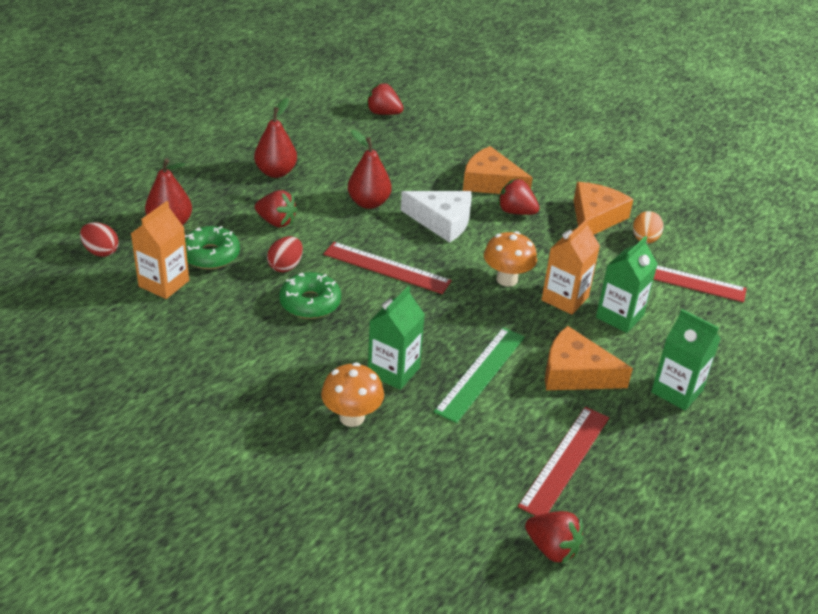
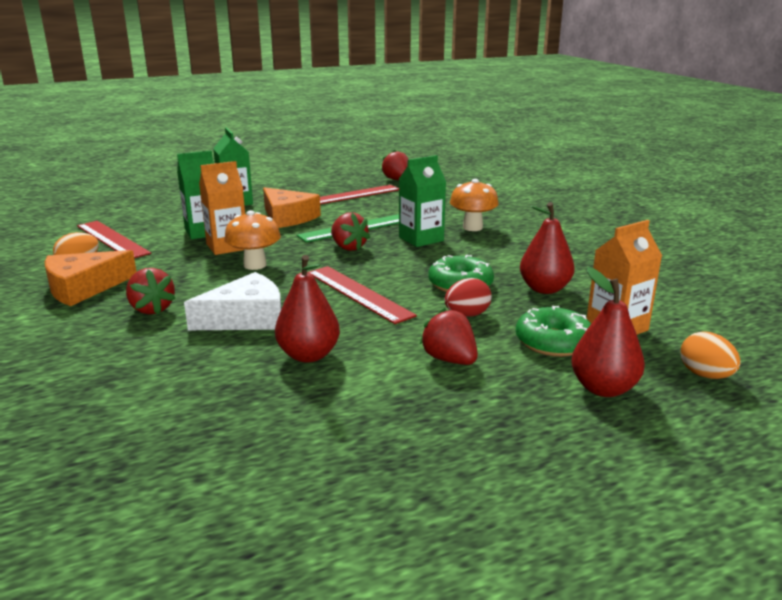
camera: 150 degrees left, 15 degrees down
(101, 251) = (705, 375): red egg -> orange egg
(276, 172) = (404, 430): red pear -> red pear (544, 289)
(383, 113) = (91, 509): red strawberry -> red strawberry (348, 247)
(442, 221) = (246, 318): white cheese -> white cheese turned 105 degrees clockwise
(490, 182) = (123, 344): orange cheese -> none

